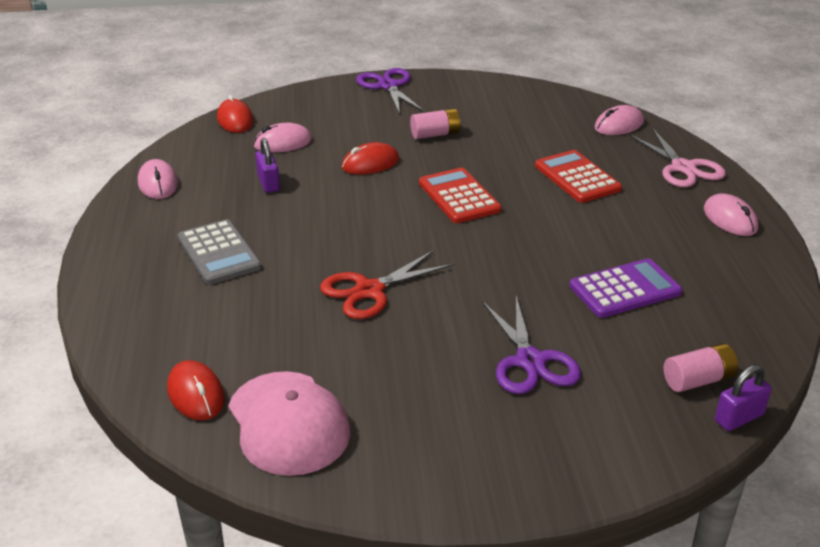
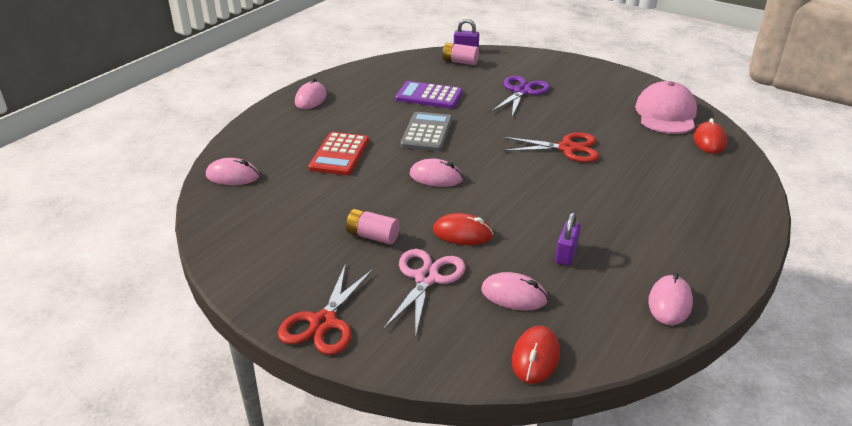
camera: 140 degrees left, 0 degrees up
(219, 253) = (650, 211): grey calculator -> grey calculator (427, 132)
(388, 86) = (323, 323): purple scissors -> red scissors
(459, 196) = (436, 177): red calculator -> pink mouse
(683, 168) = (267, 131): pink scissors -> pink scissors (426, 278)

